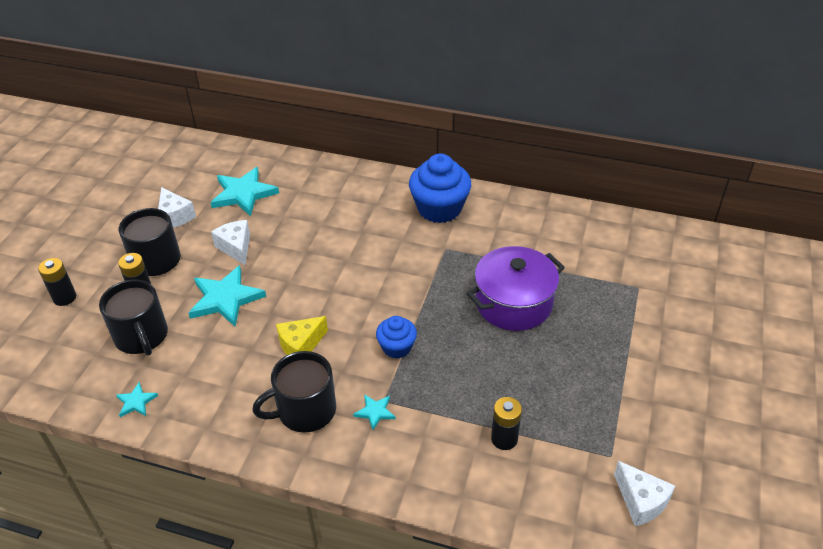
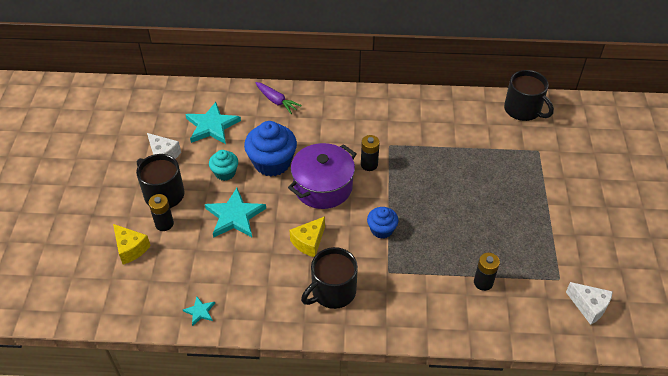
camera: 15 degrees left, 5 degrees up
(64, 298) = (102, 240): black battery -> black battery (369, 164)
(91, 313) = (131, 248): none -> yellow cheese
(141, 336) = (181, 259): black mug -> black mug (523, 110)
(236, 247) = (225, 172): white cheese -> turquoise cupcake
(329, 178) = (276, 101): none -> purple carrot
(375, 412) = (384, 282): turquoise star -> none
(439, 209) = (372, 113): blue cupcake -> blue cupcake (272, 162)
(513, 303) = (454, 179): purple pot -> purple pot (323, 187)

